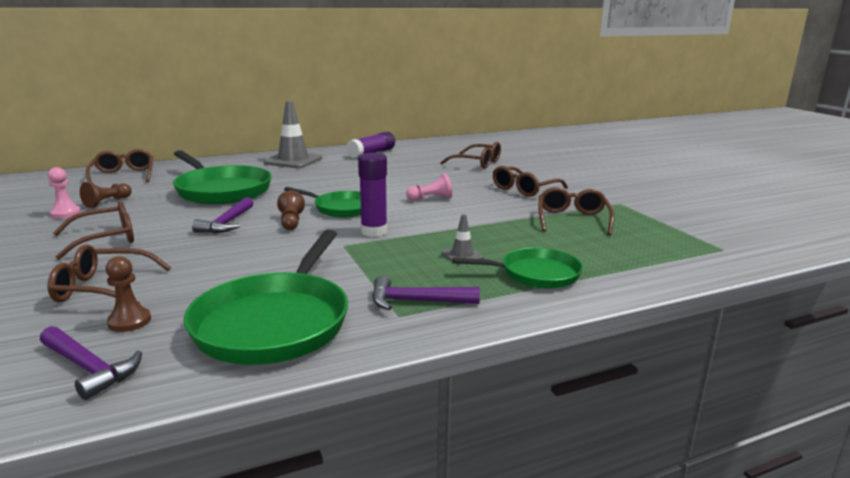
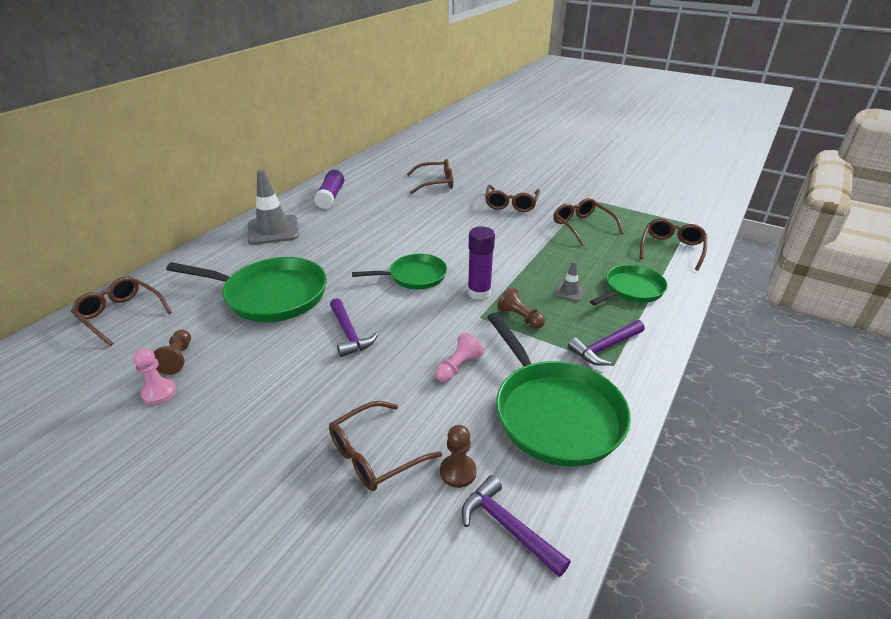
camera: 35 degrees left, 15 degrees up
(89, 368) = (507, 527): purple hammer -> purple hammer turned 135 degrees counterclockwise
(106, 239) = (270, 403): brown glasses -> brown glasses (671, 248)
(291, 222) = (400, 309): brown pawn -> brown pawn (520, 317)
(431, 199) = (463, 239): pink pawn -> pink pawn (458, 367)

